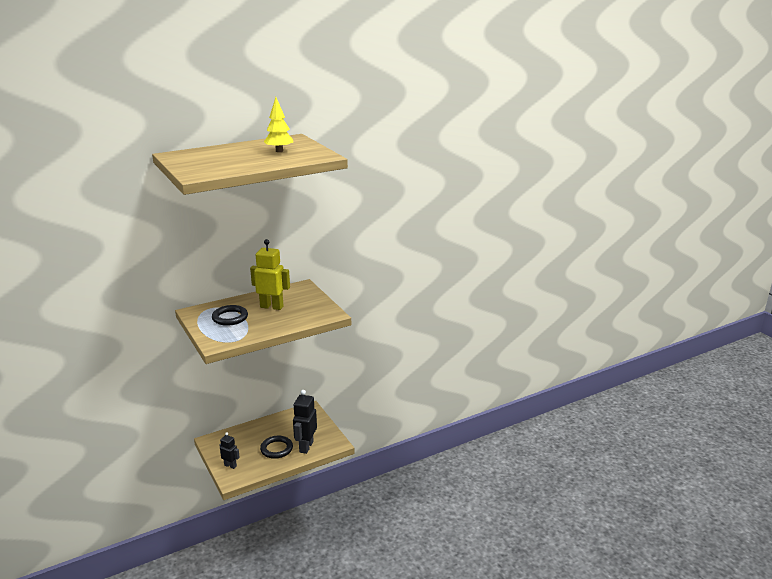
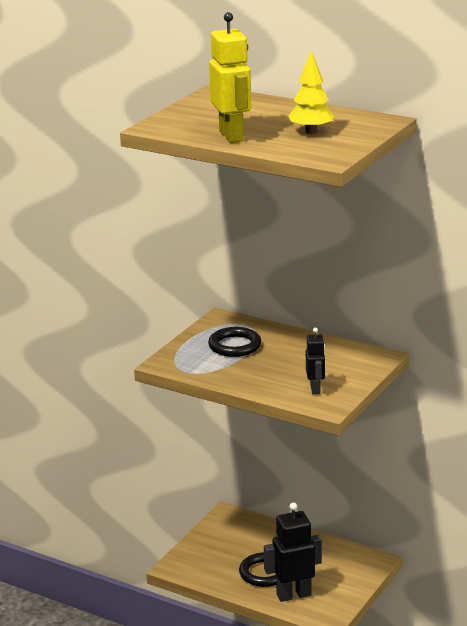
camera: 60 degrees right, 0 degrees up
(230, 465) = (198, 553): black robot -> black robot (315, 389)
(272, 307) = (295, 359): yellow robot -> yellow robot (232, 136)

